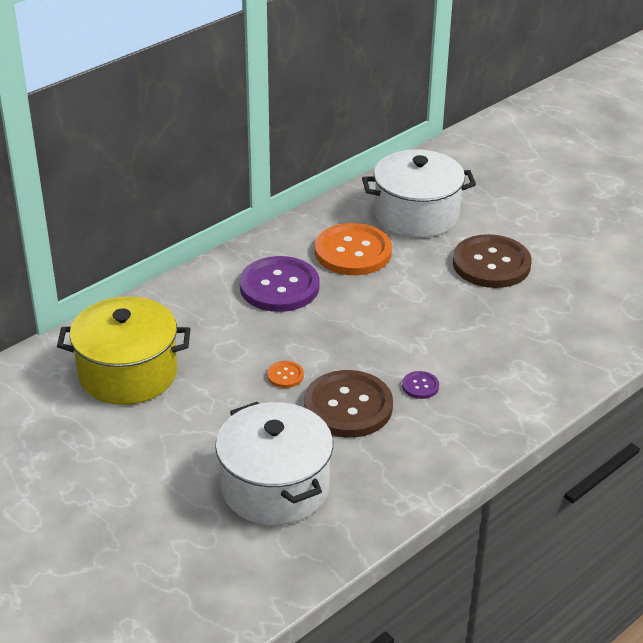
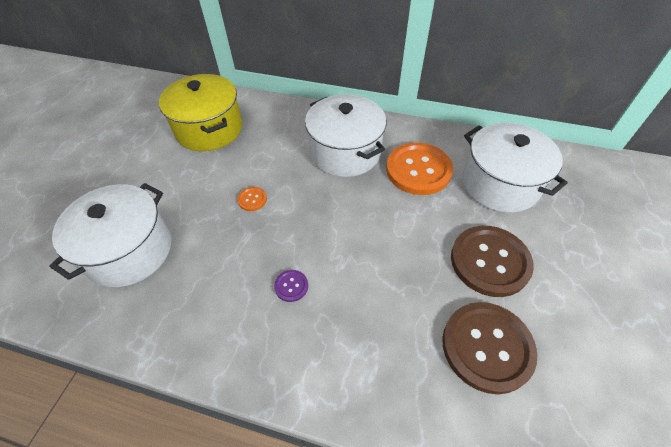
camera: 60 degrees right, 15 degrees up
(279, 286) = (345, 152): purple button -> white pot
(348, 406) = (239, 251): brown button -> brown button (487, 347)

